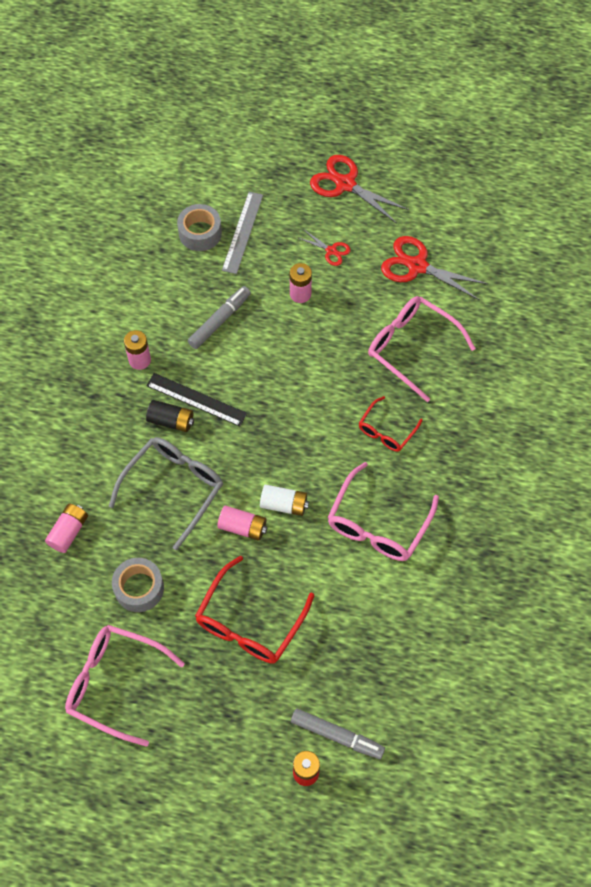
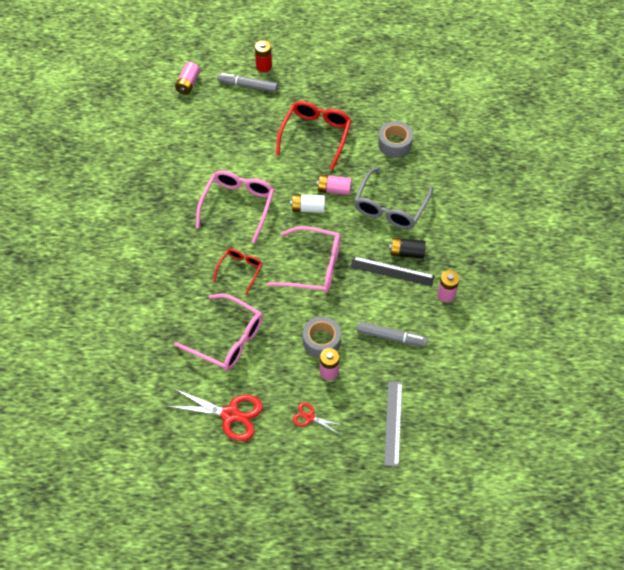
camera: 170 degrees right, 5 degrees down
(69, 532) = (454, 169): pink battery -> pink battery (188, 83)
(115, 684) = (392, 92): pink glasses -> pink glasses (313, 266)
(200, 233) = (431, 416): grey tape -> grey tape (321, 341)
(220, 321) = (391, 337): grey marker -> grey marker turned 105 degrees counterclockwise
(345, 184) = (308, 490): red scissors -> none

